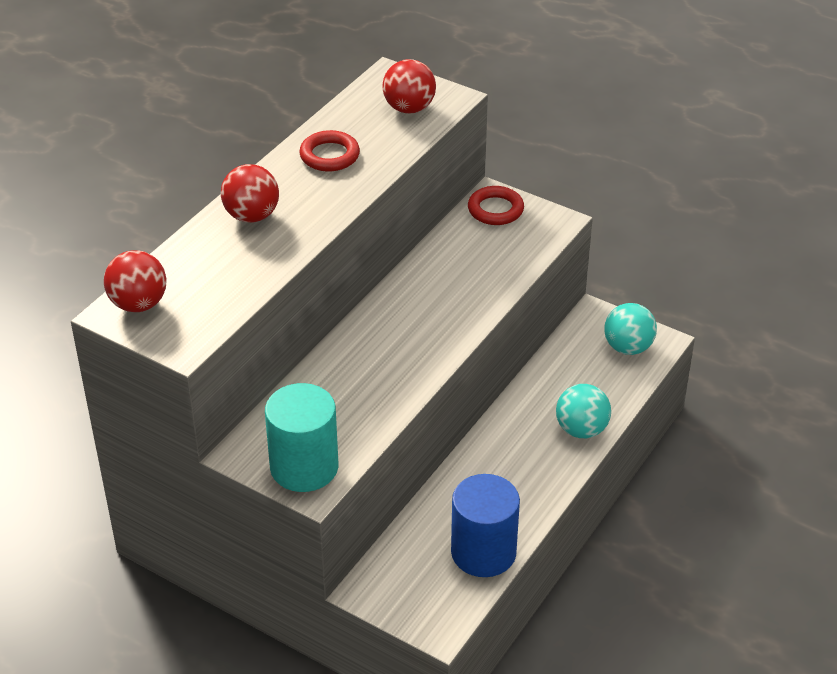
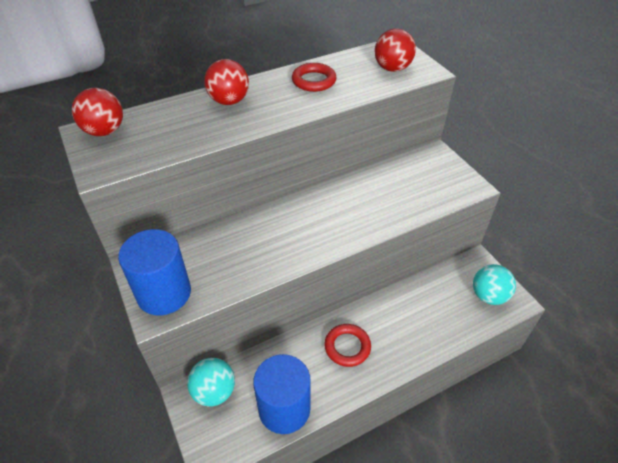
camera: 30 degrees right, 5 degrees up
(304, 467) = (164, 293): turquoise cylinder -> blue cylinder
(495, 209) = (432, 163): red ring -> red ring (347, 347)
(581, 430) = (416, 344): turquoise ball -> turquoise ball (214, 391)

